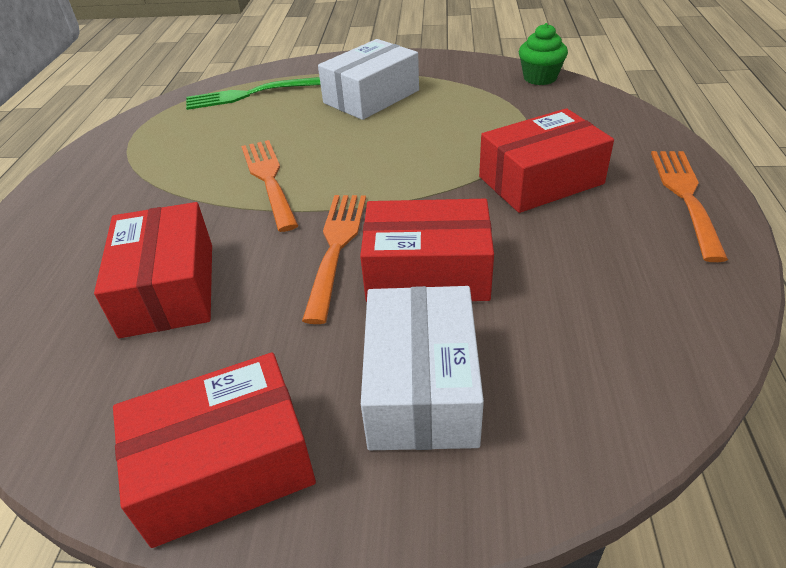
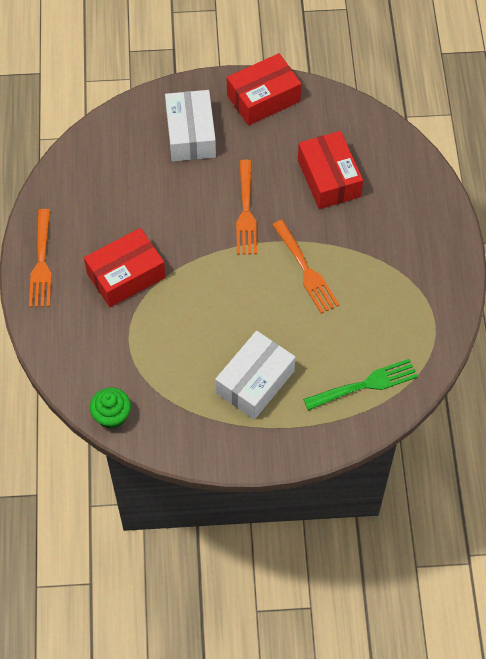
camera: 170 degrees right, 20 degrees up
(427, 272) = (193, 196): red box -> none

